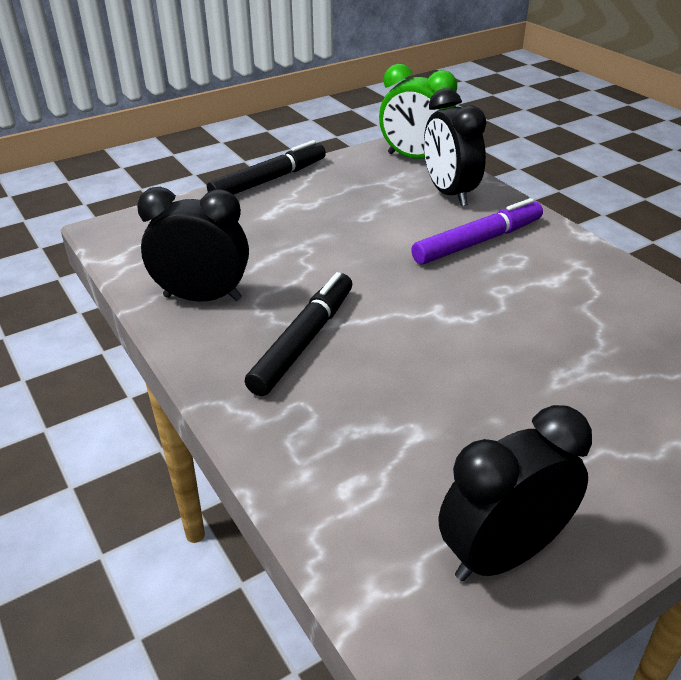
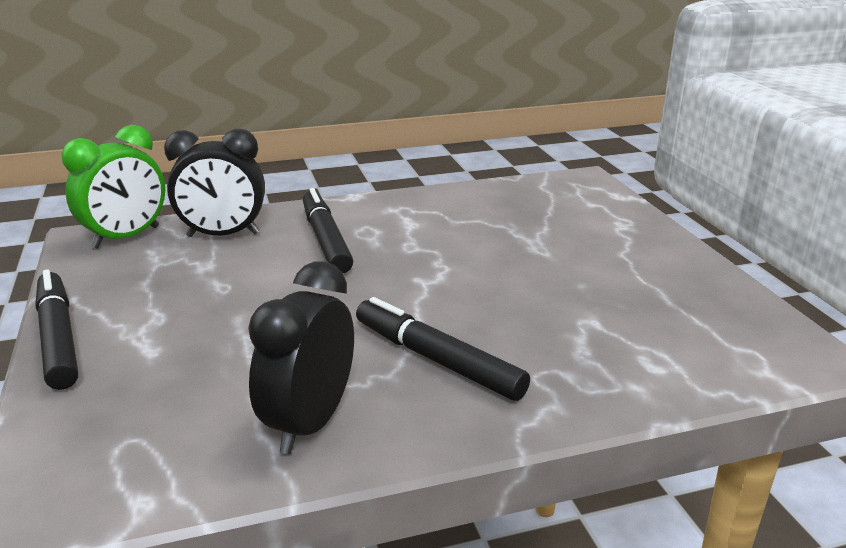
camera: 75 degrees left, 10 degrees down
(477, 242) = (325, 240): purple marker -> black marker
(502, 554) = (723, 311): black clock -> none

